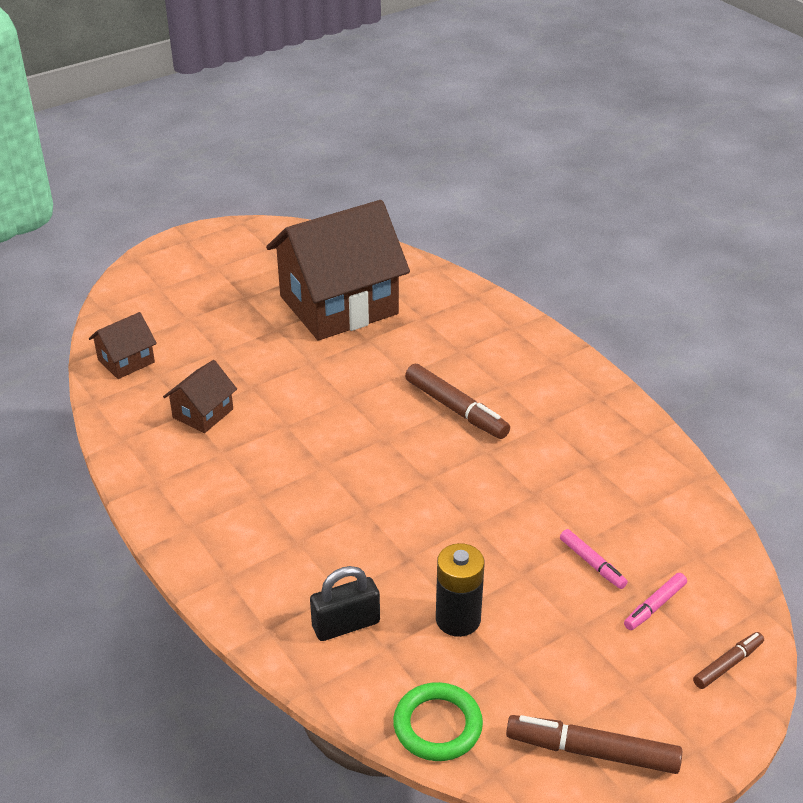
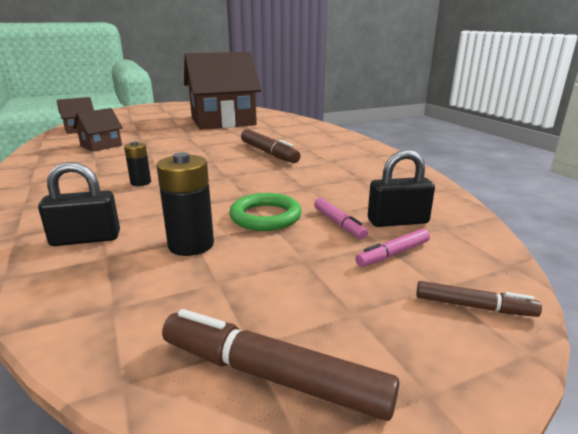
camera: 10 degrees right, 15 degrees down
(329, 508) = (140, 182): none -> black battery
(437, 725) = (98, 323): green ring -> green ring (265, 216)
(651, 551) = (397, 221): none -> black padlock
(727, 664) = (473, 306): brown marker -> brown marker turned 45 degrees clockwise

